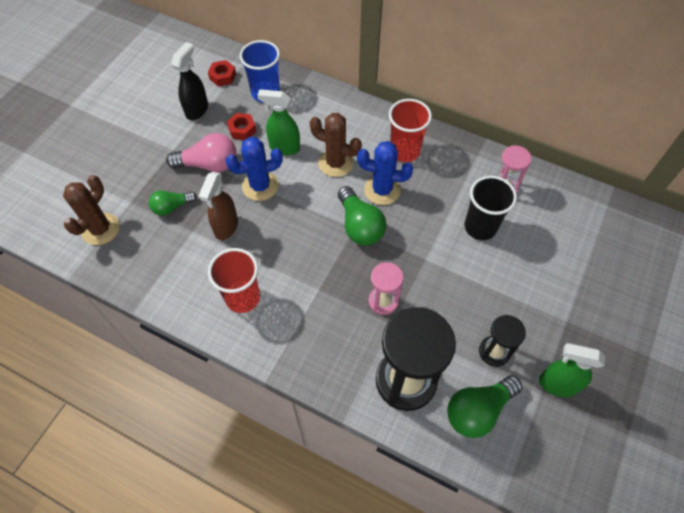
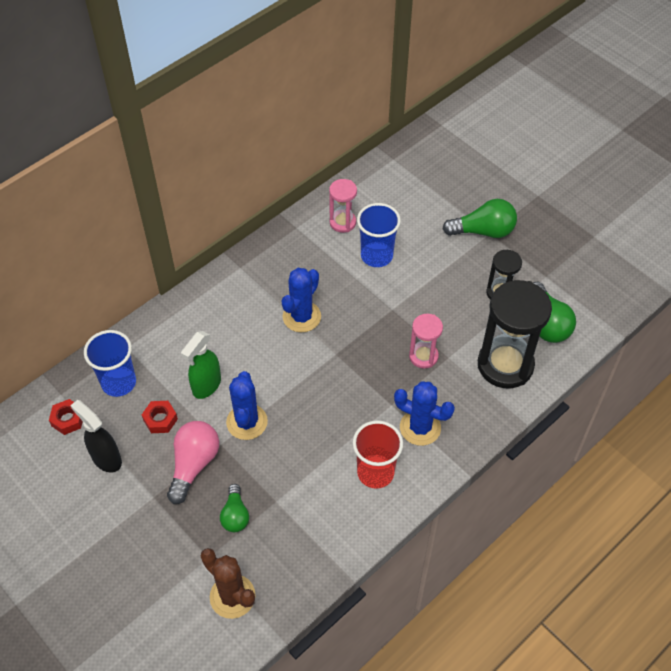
camera: 70 degrees left, 5 degrees down
(226, 227) = (285, 467): brown spray bottle -> none
(302, 321) = (420, 427): none -> blue cactus
(335, 163) = (249, 345): brown cactus -> none
(360, 226) = (335, 348): green light bulb -> green light bulb (483, 231)
(404, 151) = (263, 282): red cup -> none
(480, 227) = (376, 256): black cup -> blue cup
(557, 384) = (541, 263): green spray bottle -> none

